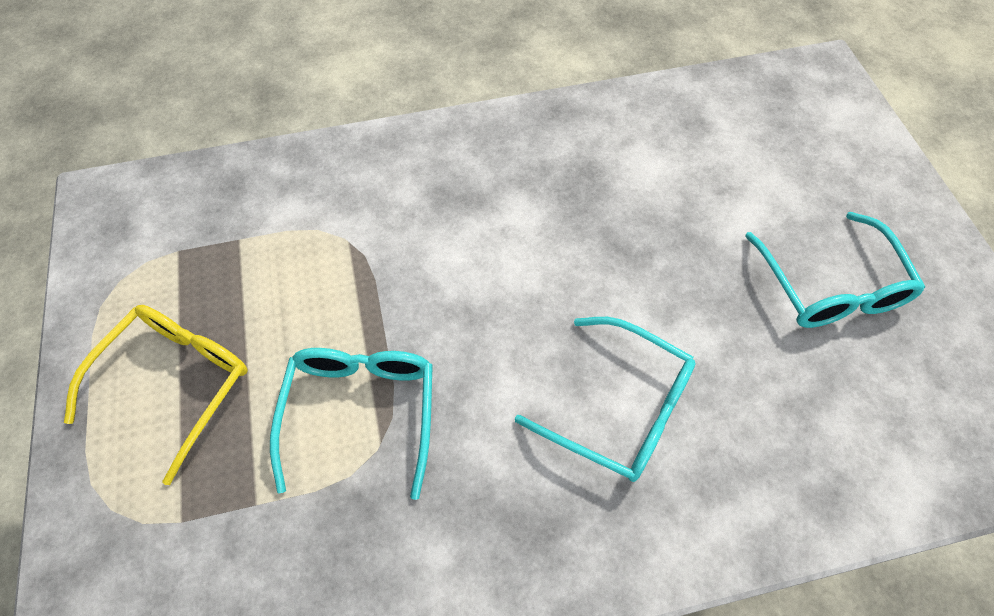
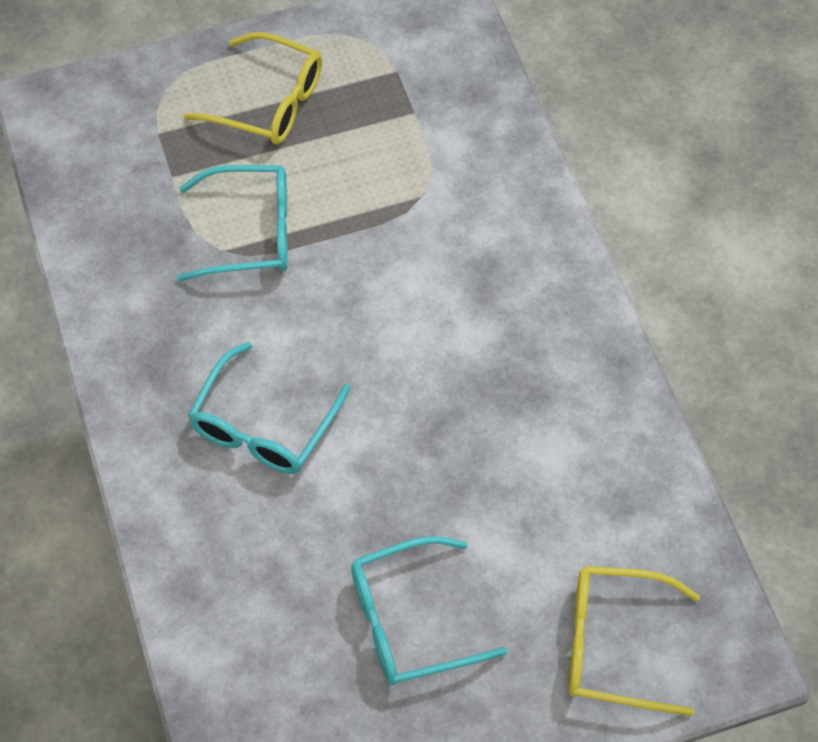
camera: 85 degrees right, 0 degrees up
(827, 141) = (615, 646): none -> yellow glasses

